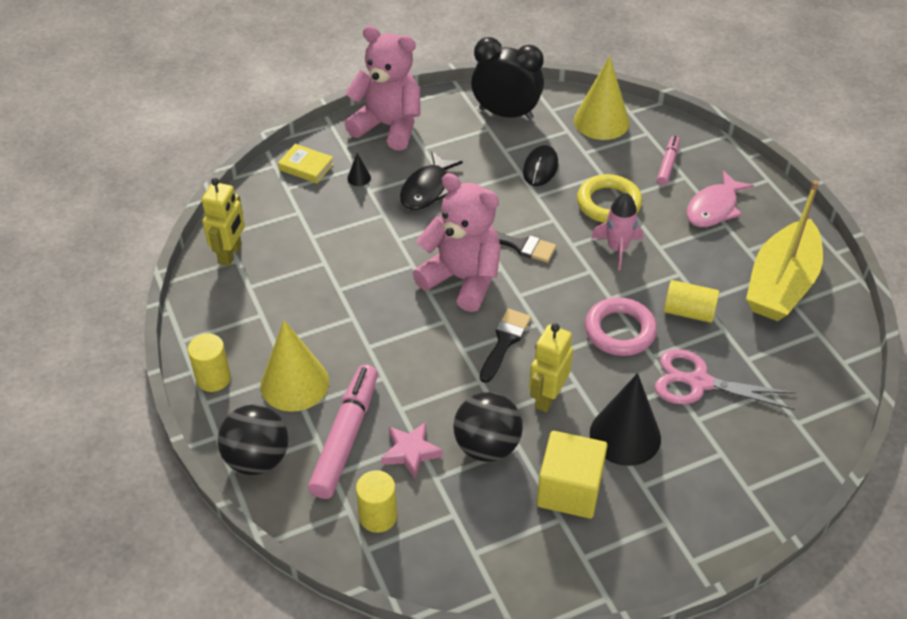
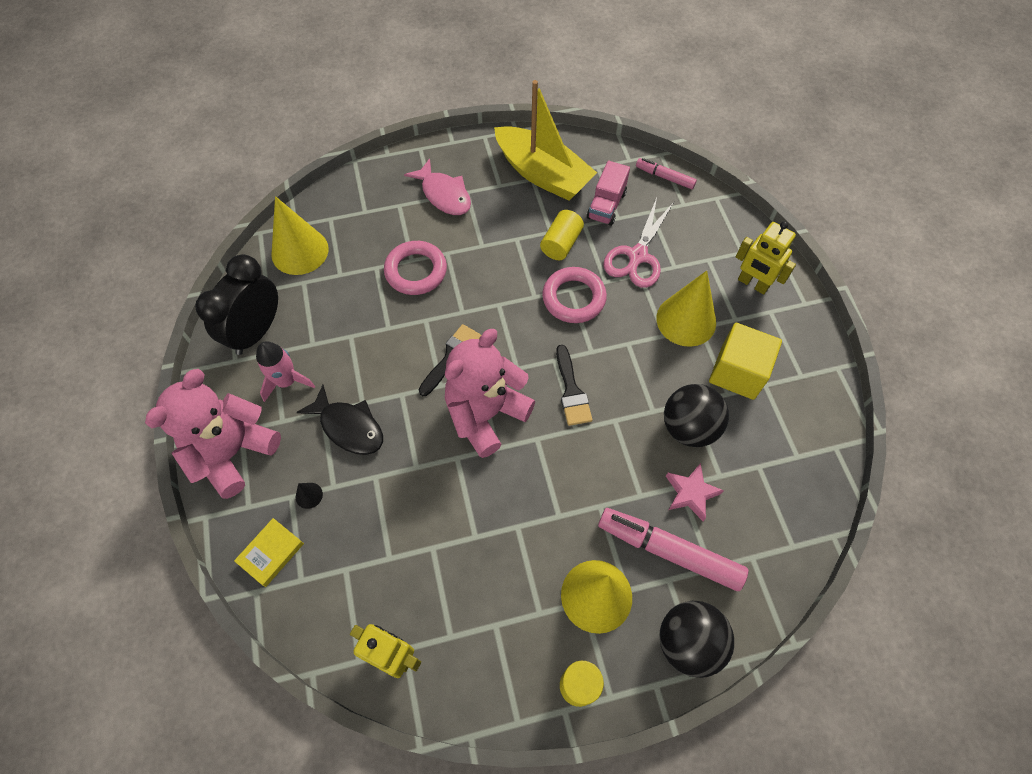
camera: 80 degrees left, 15 degrees up
(378, 516) = (759, 532): yellow cylinder -> none
(505, 341) = (571, 391): black brush -> black brush turned 135 degrees counterclockwise
(540, 168) = (350, 317): black mouse -> none
(547, 397) = (640, 369): yellow robot -> yellow robot (752, 284)
(608, 203) = (416, 271): yellow ring -> pink ring
(617, 248) = (475, 277): pink rocket -> pink rocket (286, 381)
(625, 435) = (686, 320): black cone -> yellow cone
(667, 164) = (378, 213): pink marker -> pink marker (665, 177)
(761, 347) = (606, 205): none -> pink truck

